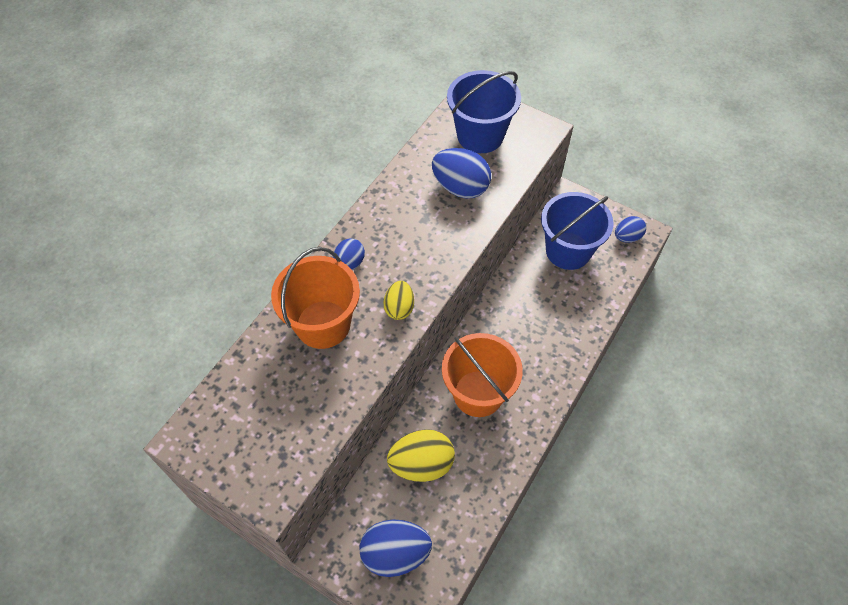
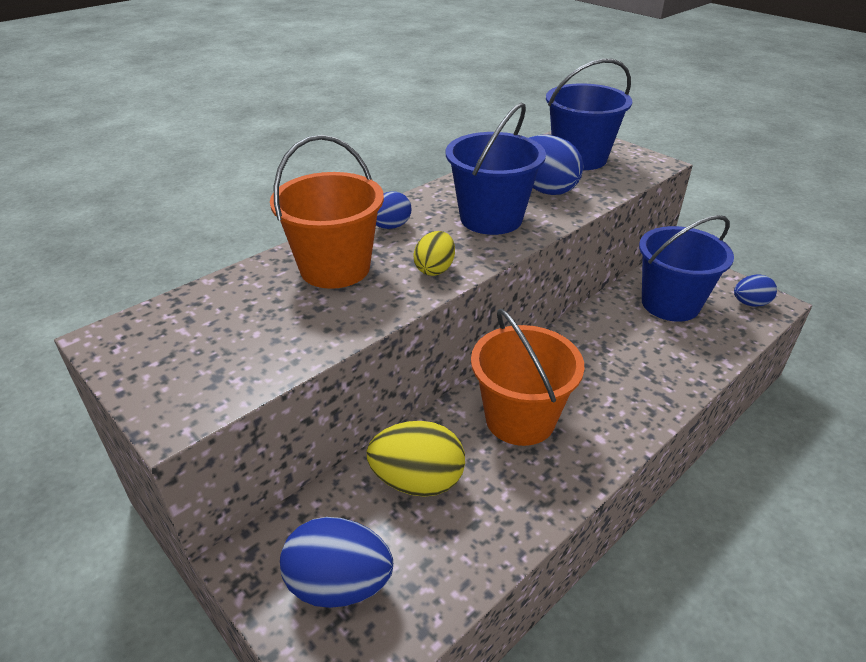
camera: 15 degrees right, 20 degrees down
(426, 236) = (491, 218): none -> blue bucket

